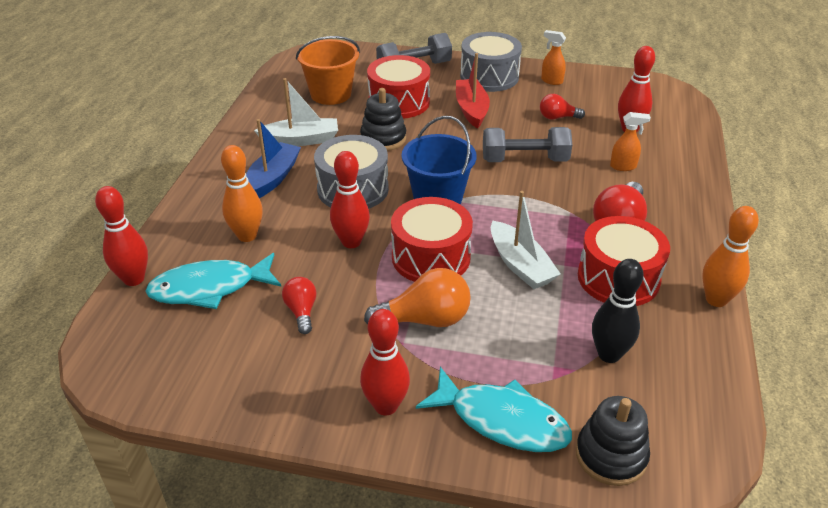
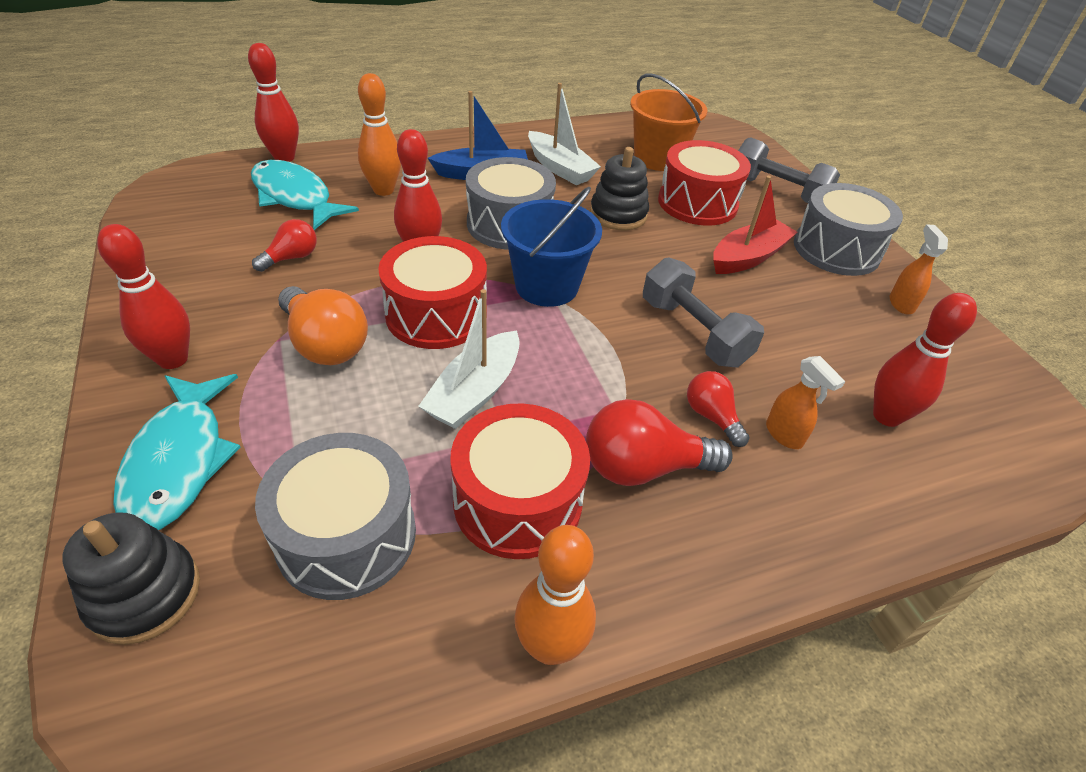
camera: 55 degrees right, 5 degrees up
(557, 117) = (823, 334): red light bulb -> red light bulb (711, 416)
(609, 354) = (346, 536): black bowling pin -> grey drum

